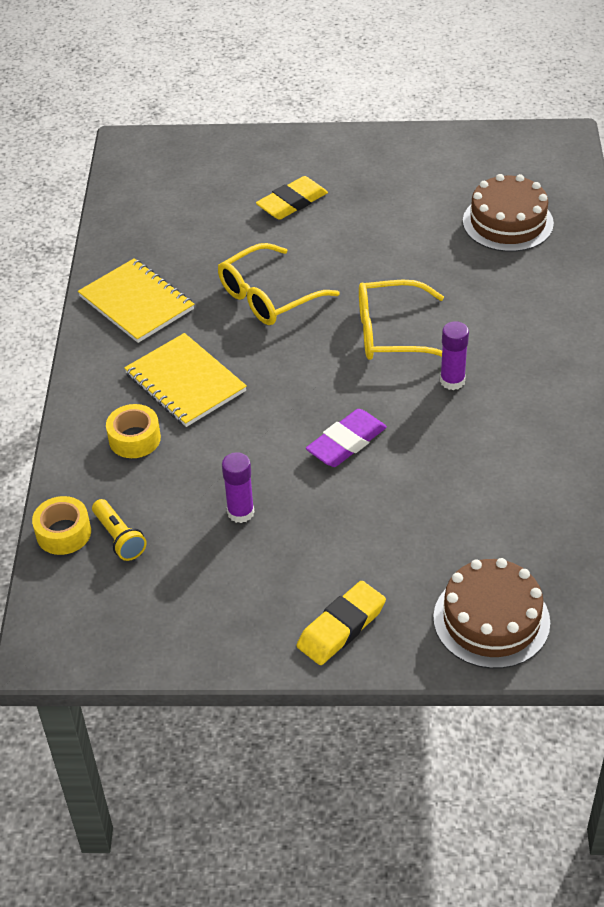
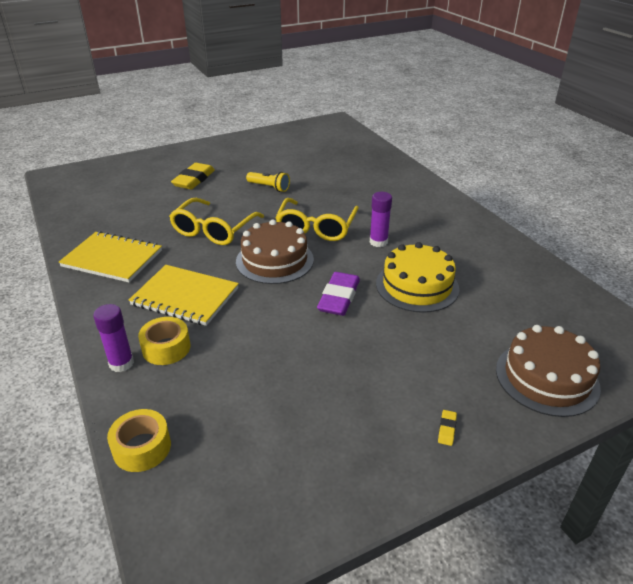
camera: 30 degrees left, 10 degrees down
(119, 538) = (200, 431): yellow flashlight -> yellow flashlight (269, 187)
(240, 512) = (295, 372): purple glue stick -> purple glue stick (121, 363)
(341, 627) = (447, 429): yellow eraser -> yellow eraser, size x0.42
(392, 333) = (316, 227): yellow glasses -> yellow glasses turned 45 degrees counterclockwise
(447, 459) = (417, 286): none -> yellow cake
(508, 222) = (338, 160): brown cake -> brown cake (274, 260)

